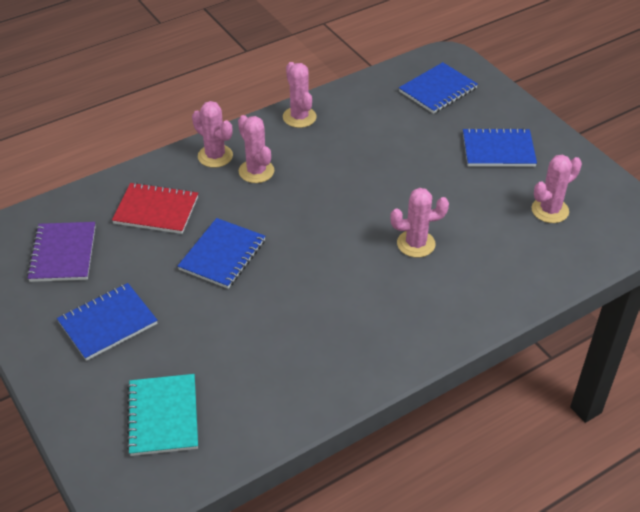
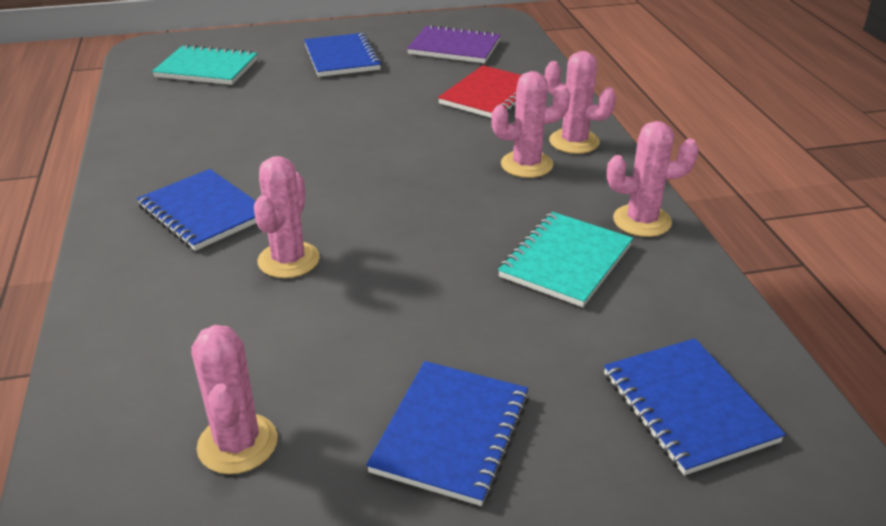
camera: 110 degrees right, 10 degrees down
(215, 156) = (574, 142): pink cactus -> pink cactus turned 60 degrees clockwise
(222, 255) = (386, 121): blue notebook -> blue notebook (203, 212)
(354, 138) = (566, 261): none -> turquoise notebook

